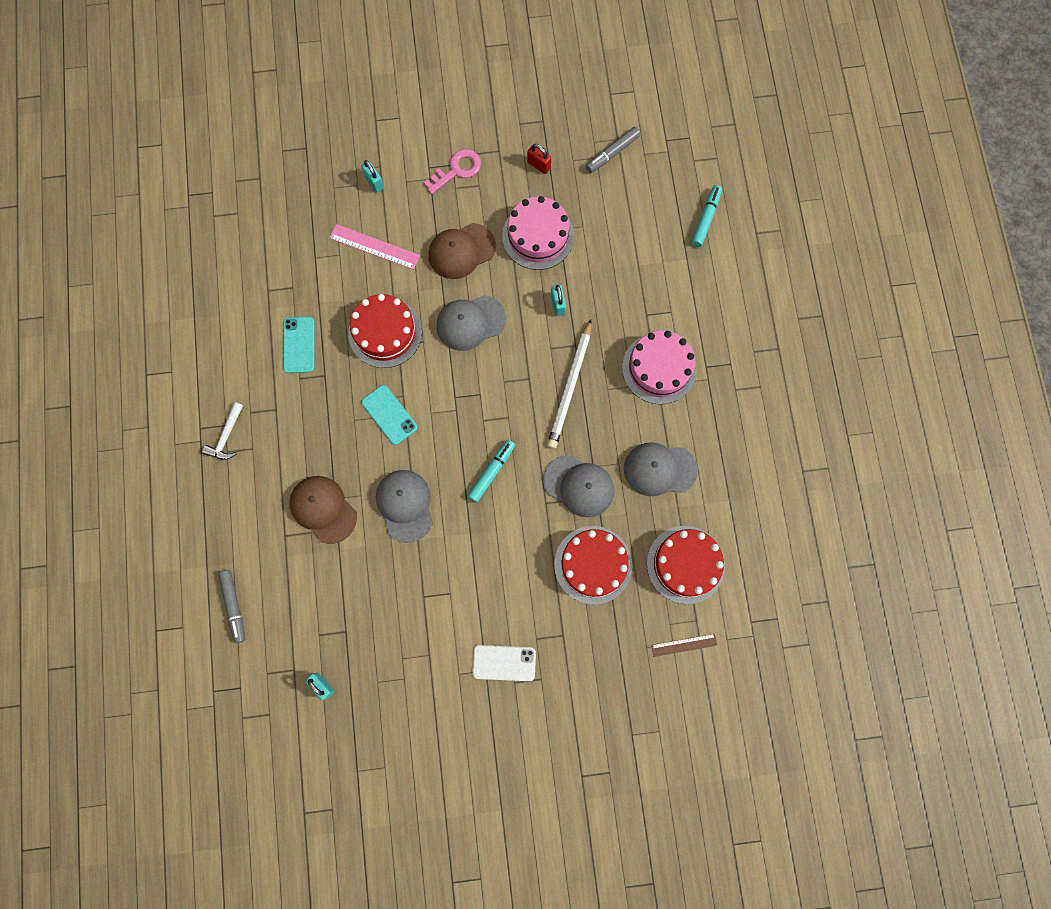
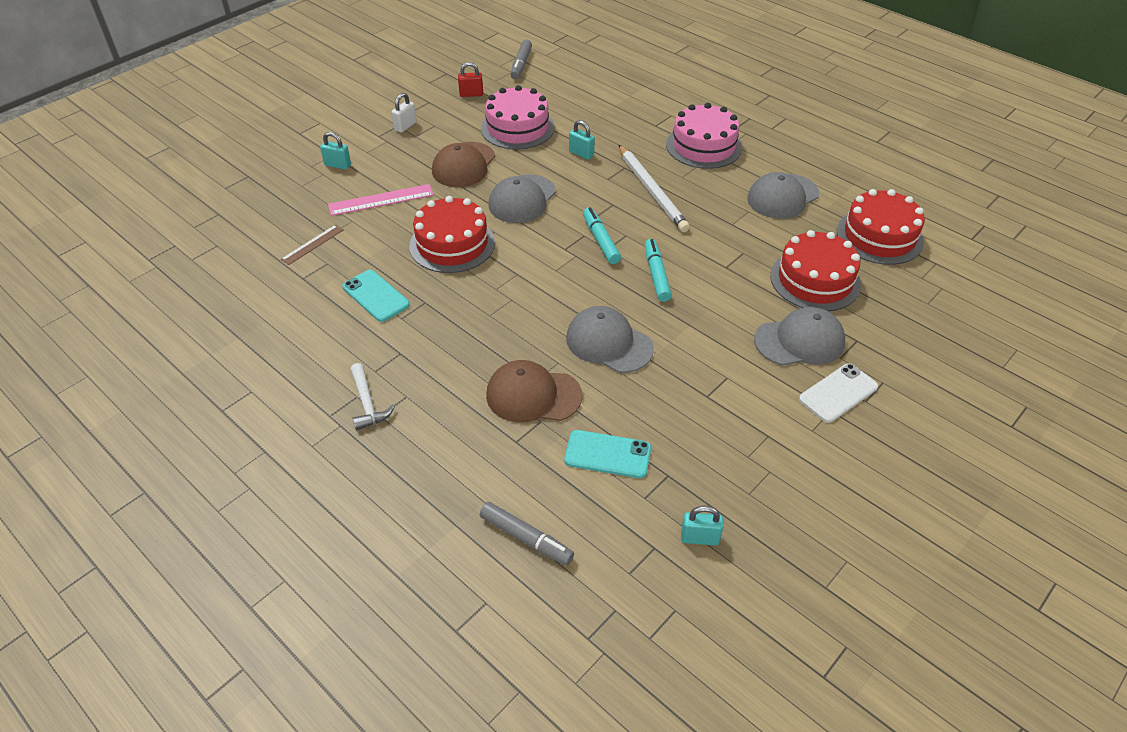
camera: 40 degrees left, 30 degrees down
(389, 415) = (519, 292): turquoise phone -> turquoise phone (607, 454)
(457, 170) = (405, 126): pink key -> white padlock
(579, 486) = (737, 241): grey cap -> grey cap (799, 341)
(684, 645) = (950, 283): brown ruler -> brown ruler (312, 244)
(705, 219) = (631, 63): turquoise marker -> turquoise marker (600, 240)

